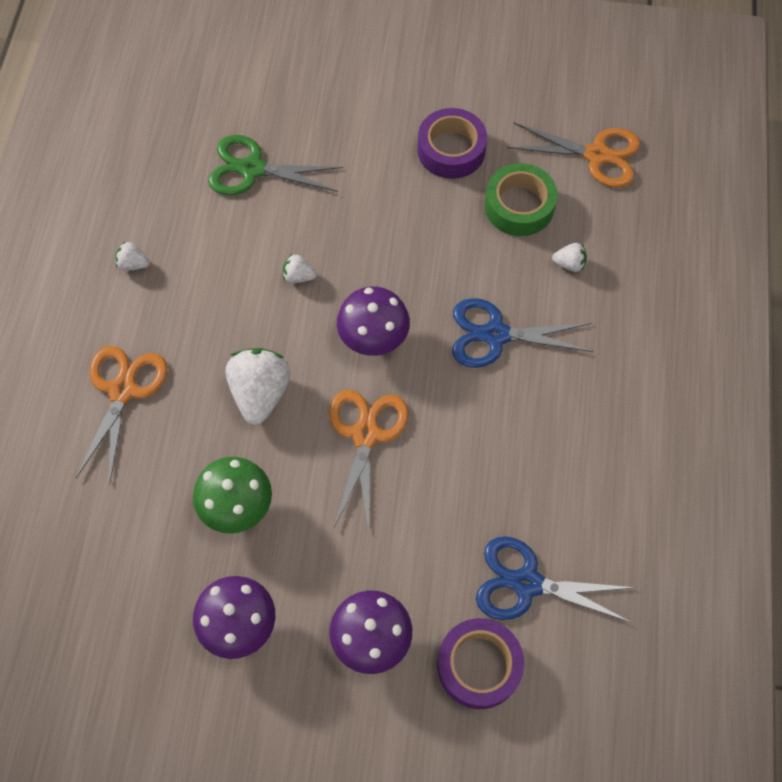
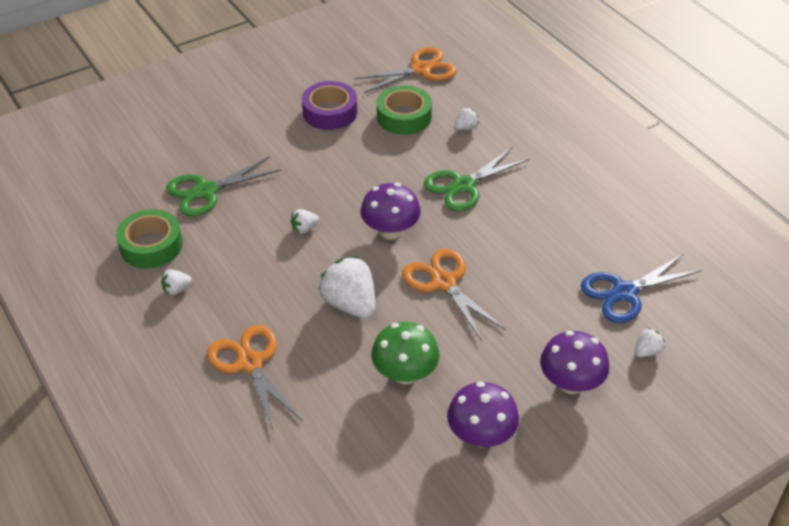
camera: 40 degrees left, 20 degrees down
(154, 199) = (151, 245): none -> green tape
(479, 665) = (647, 351): purple tape -> white strawberry
(495, 335) = (463, 185): blue scissors -> green scissors

